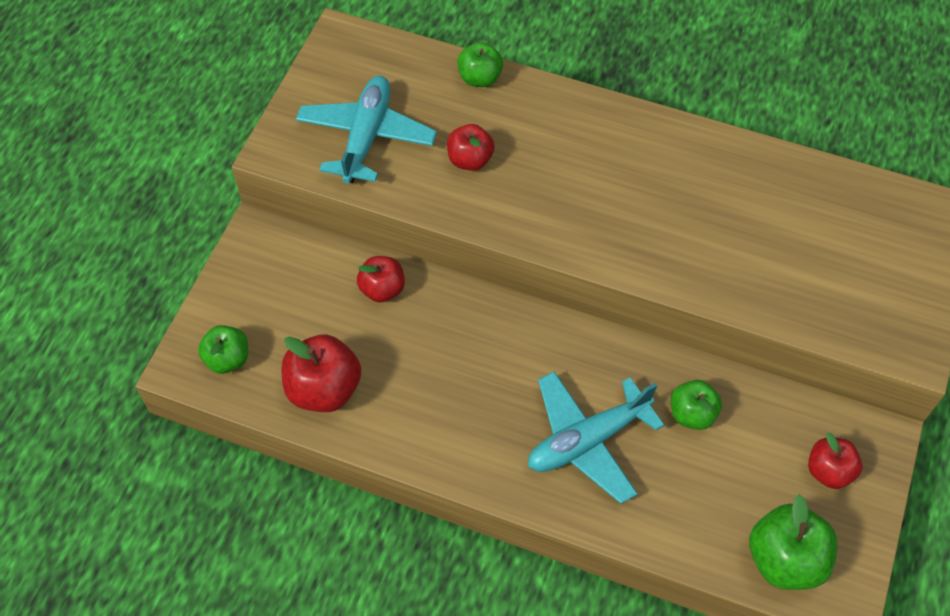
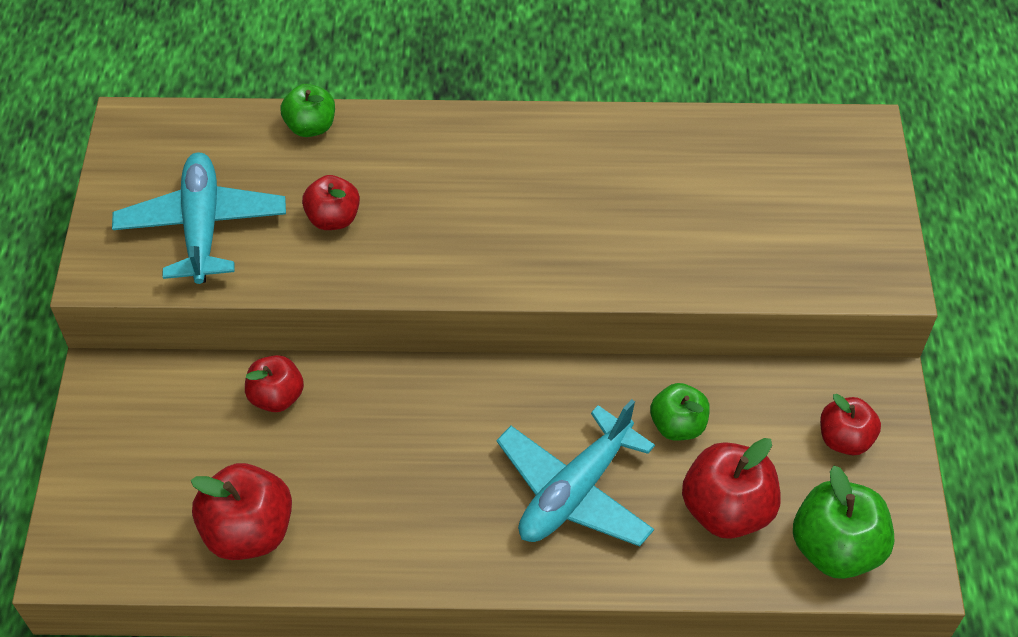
camera: 20 degrees left, 5 degrees down
(228, 359) = (118, 534): green apple -> none
(705, 497) = (726, 510): none -> red apple

